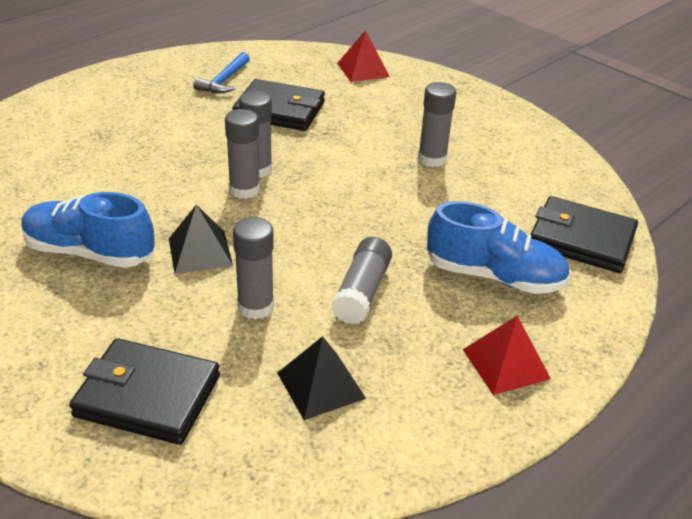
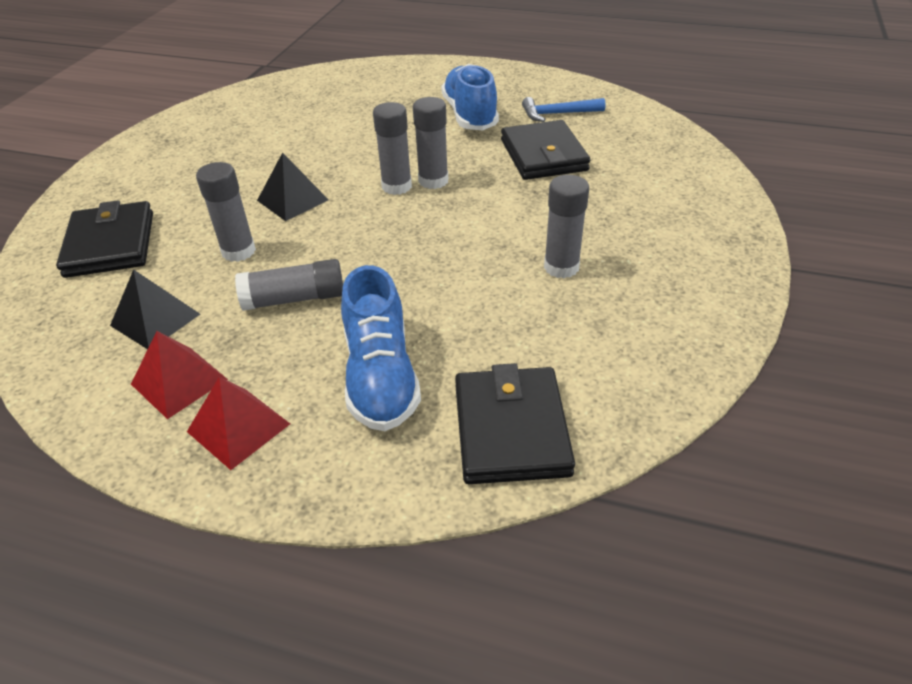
camera: 65 degrees right, 5 degrees up
(90, 252) = (258, 158): blue shoe -> blue shoe (470, 115)
(363, 70) = (684, 169): red pyramid -> red pyramid (179, 381)

